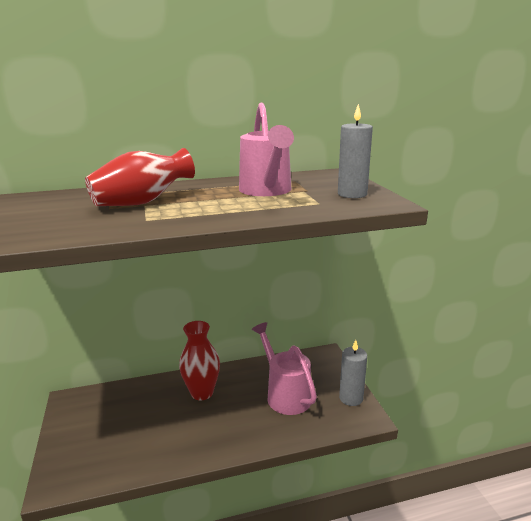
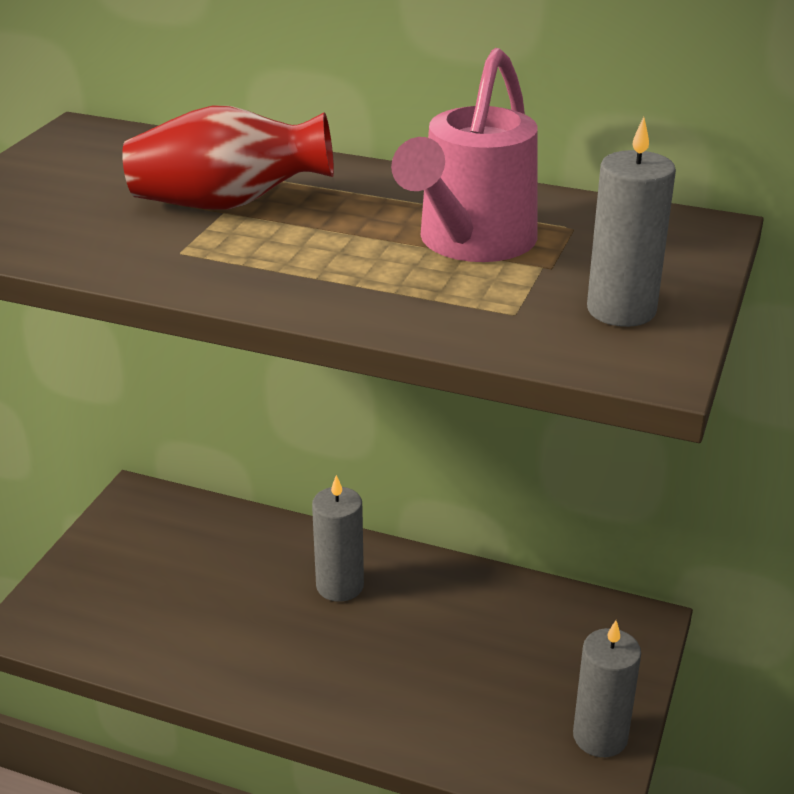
camera: 35 degrees right, 10 degrees up
(202, 393) = (340, 586): red vase -> grey candle
(285, 394) = (481, 662): pink watering can -> none

